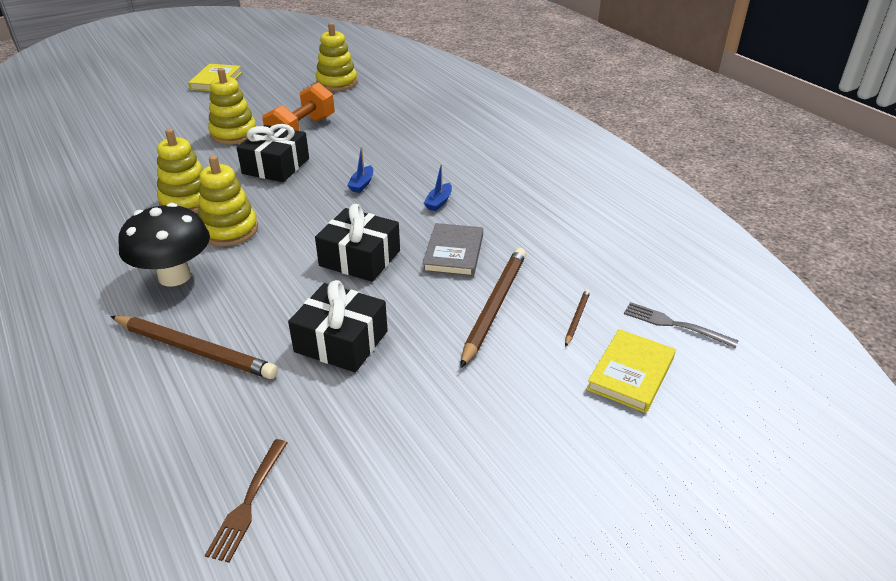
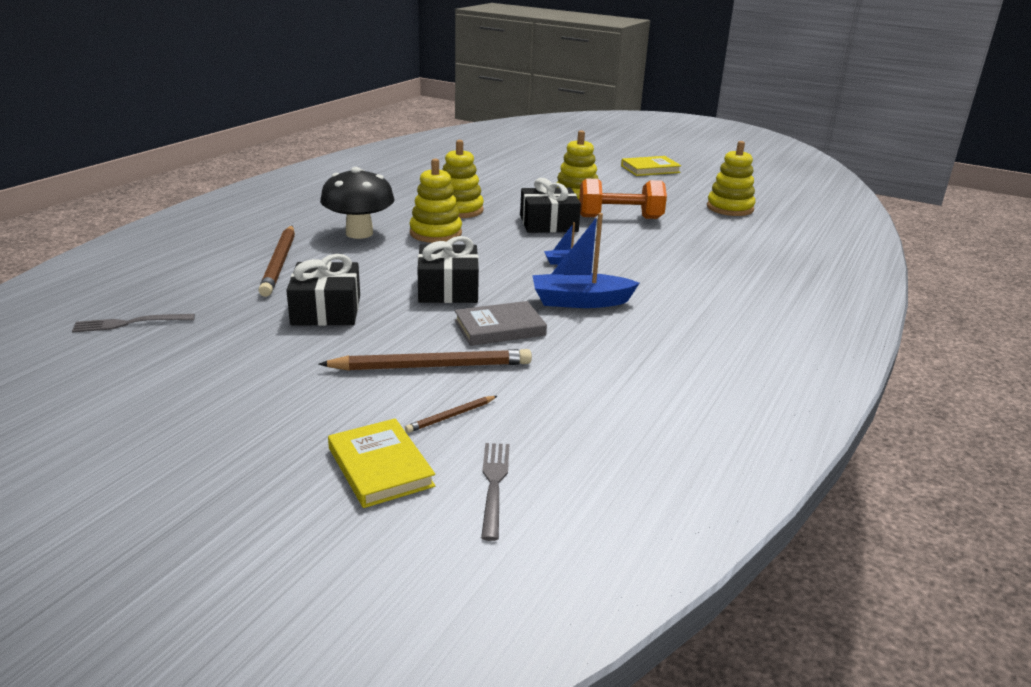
camera: 60 degrees right, 10 degrees down
(248, 503) = (129, 323): brown fork -> grey fork
(439, 202) = (580, 301): blue boat -> blue boat, size x2.02
(577, 318) = (451, 416): brown pencil -> brown pencil turned 150 degrees clockwise
(631, 373) = (380, 467): yellow book -> yellow book turned 60 degrees clockwise

